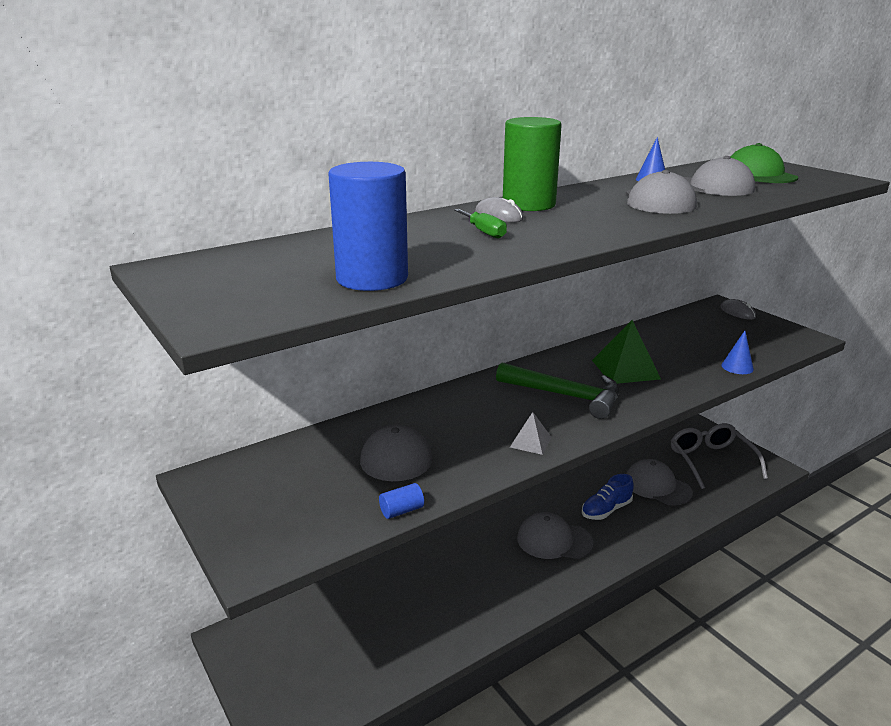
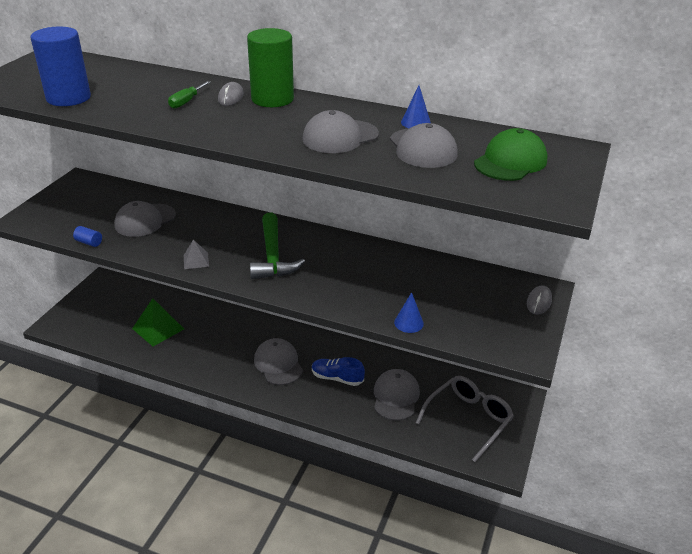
camera: 55 degrees right, 10 degrees up
(625, 369) = (343, 270): green pyramid -> green pyramid (158, 328)

